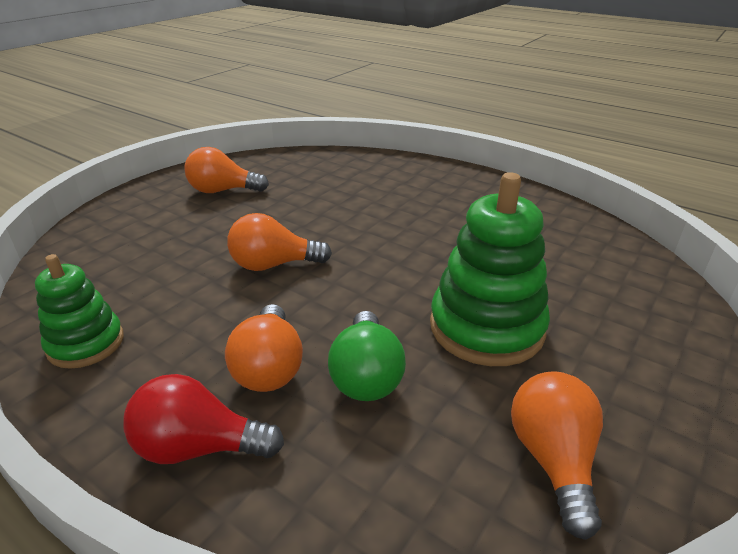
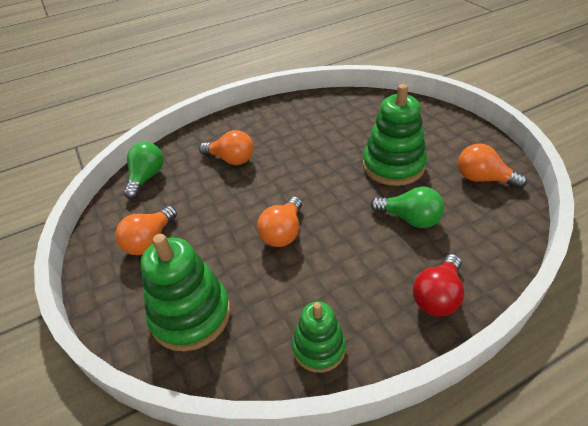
camera: 60 degrees left, 10 degrees up
(126, 243) = (191, 315): none -> green stacking toy
(269, 367) = (386, 255): orange light bulb -> orange light bulb (231, 159)
(314, 160) = (146, 178): none -> green light bulb

